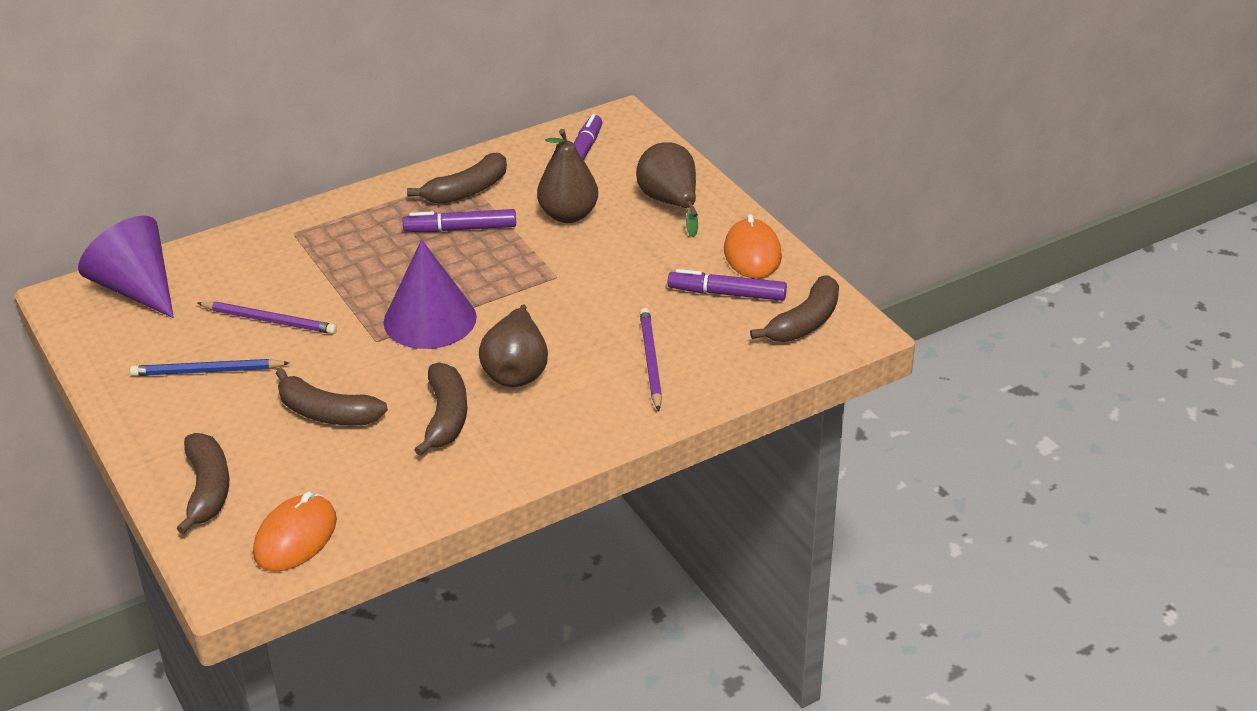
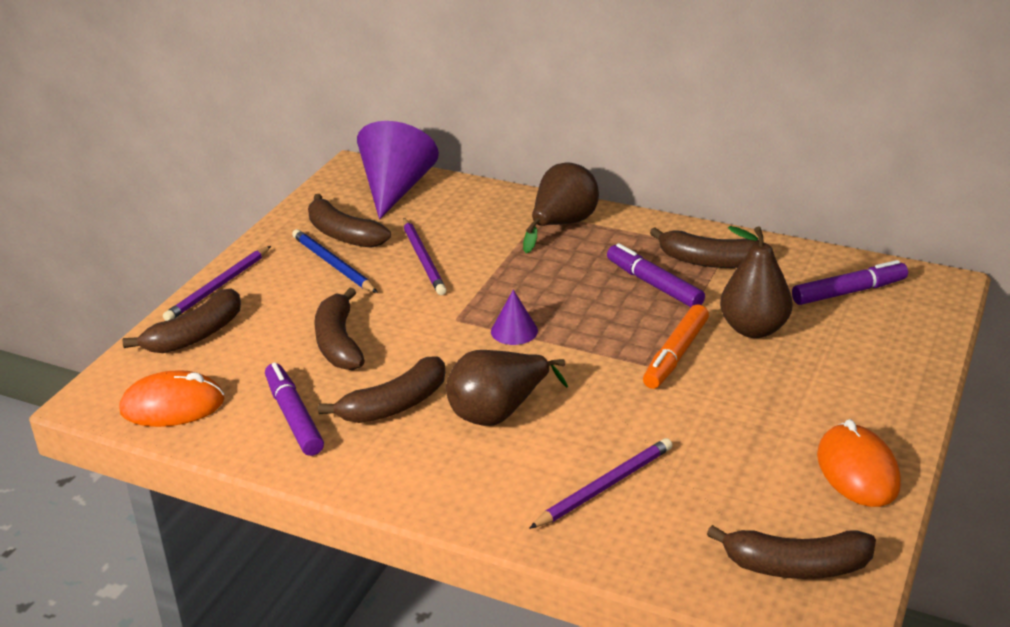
camera: 55 degrees right, 5 degrees down
(148, 449) = (218, 287): none -> purple pencil
(167, 347) = (343, 234): none -> brown banana
(430, 319) = (514, 331): purple cone -> purple cone, size x0.48
(553, 262) = (675, 355): none -> orange marker
(670, 203) = (859, 377): brown pear -> brown pear (562, 225)
(727, 293) = (770, 485): purple marker -> purple marker (294, 417)
(752, 253) = (857, 470): orange mouse -> orange mouse turned 60 degrees counterclockwise

